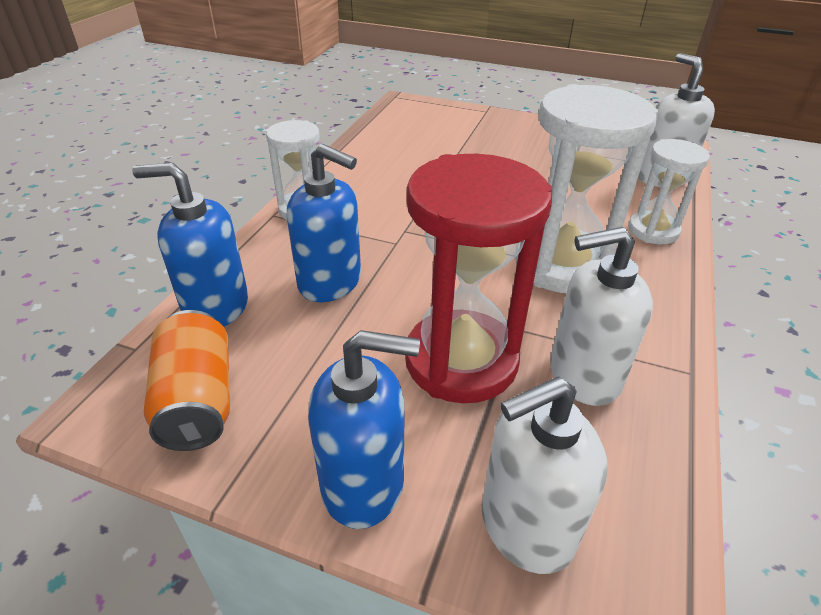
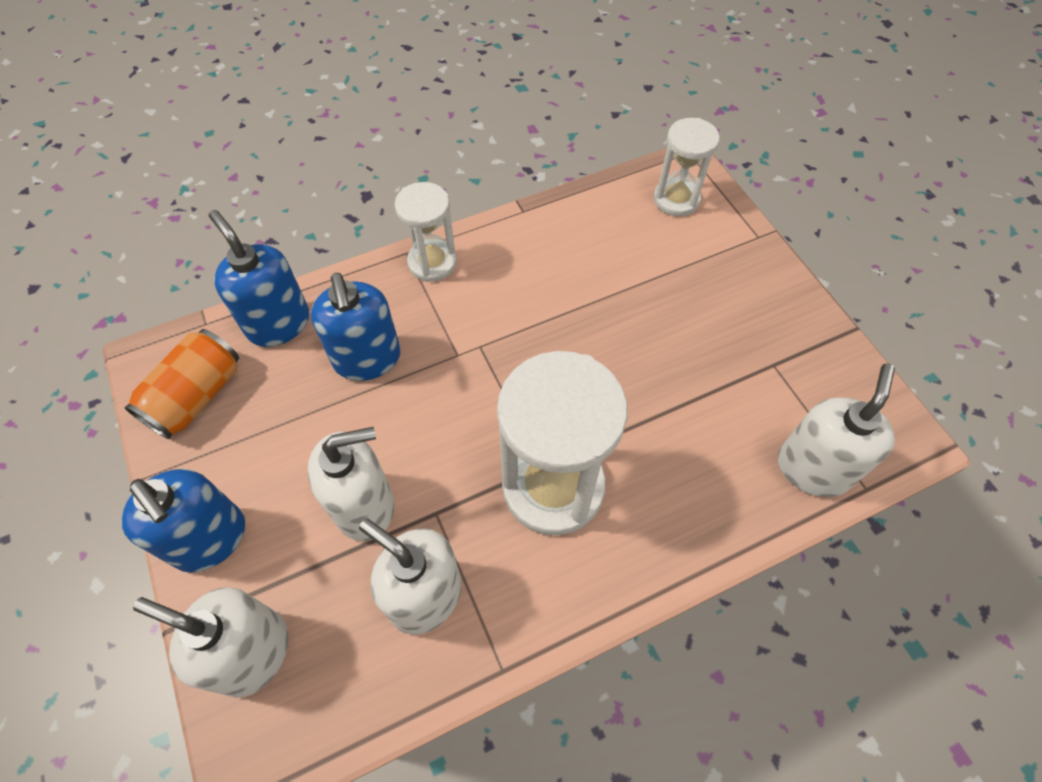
camera: 45 degrees right, 20 degrees up
(461, 361) = (365, 506): red hourglass -> white soap dispenser
(653, 230) = (693, 521): white hourglass -> white hourglass (676, 199)

